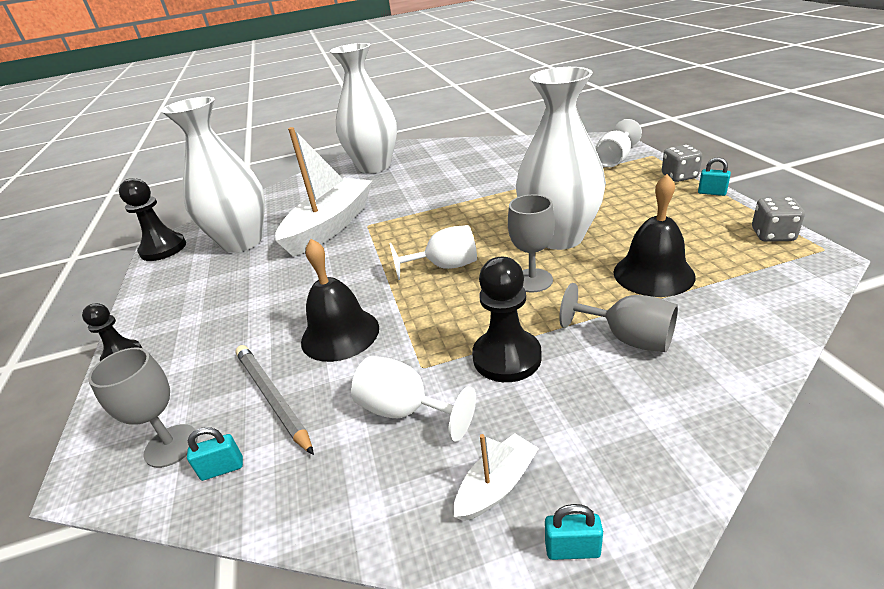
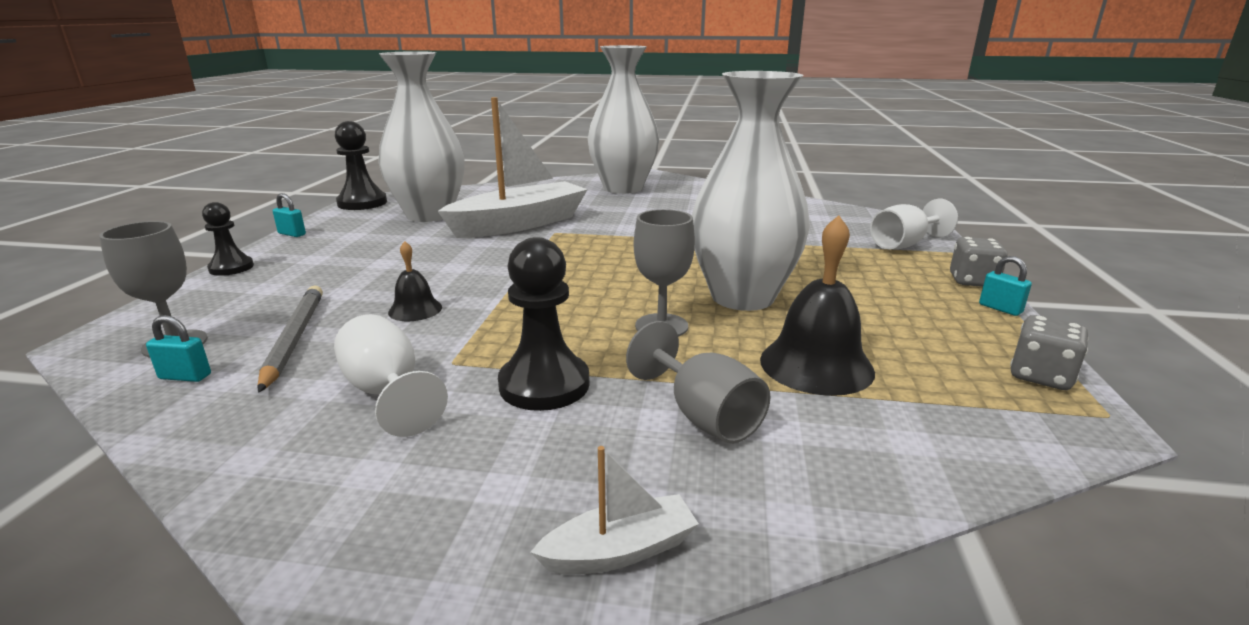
camera: 20 degrees right, 10 degrees down
(340, 334) = (415, 309): black bell -> black bell, size x0.55
(445, 266) = (585, 286): white goblet -> none
(496, 485) = (382, 494): white boat -> white boat (620, 551)
(572, 549) = (376, 592): turquoise padlock -> turquoise padlock (292, 234)

